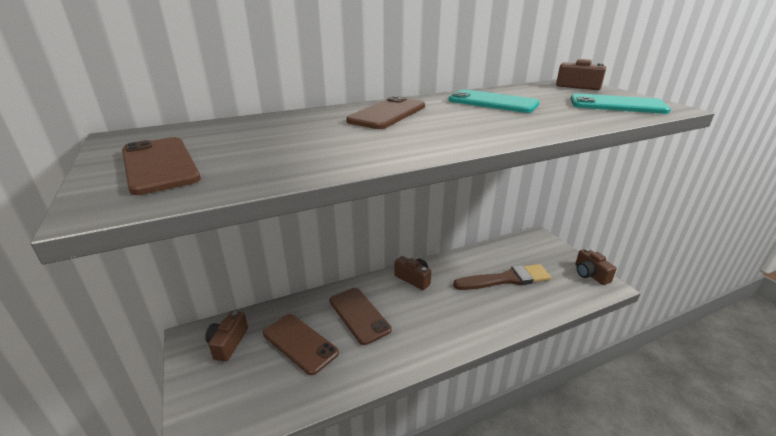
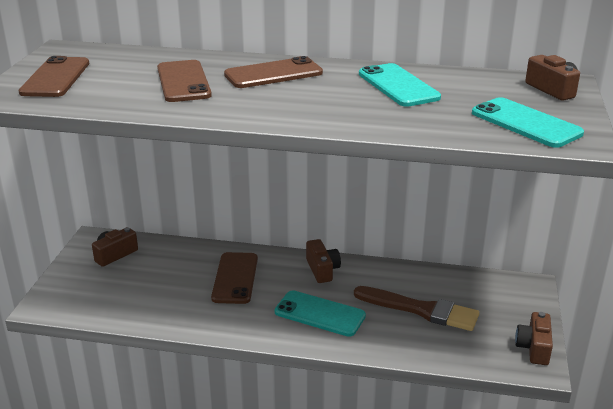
camera: 35 degrees right, 0 degrees up
(300, 343) = (165, 278): brown phone -> brown phone (183, 82)
(451, 314) = (319, 314): none -> turquoise phone

